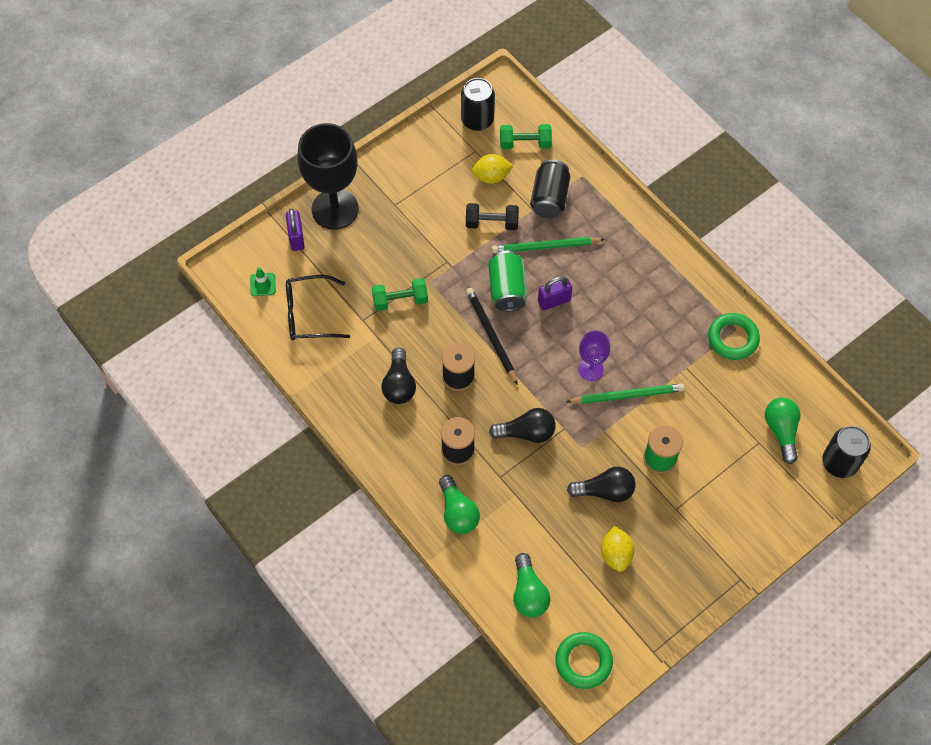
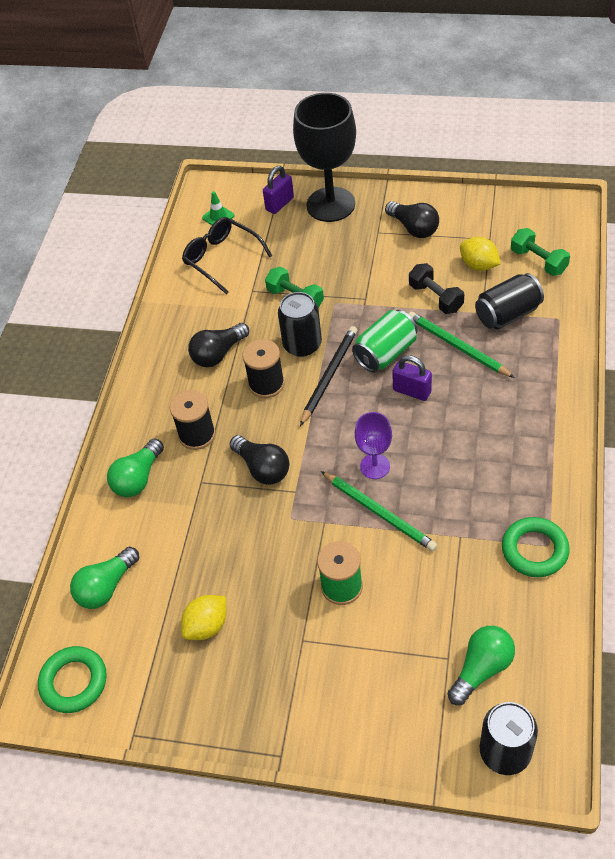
camera: 55 degrees right, 10 degrees down
(477, 120) = (519, 218): black can -> black can (302, 344)
(605, 491) = (263, 568): black light bulb -> black light bulb (413, 228)

